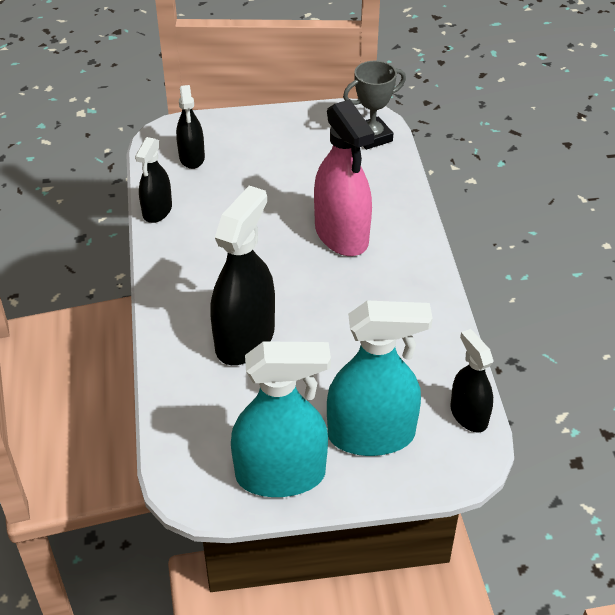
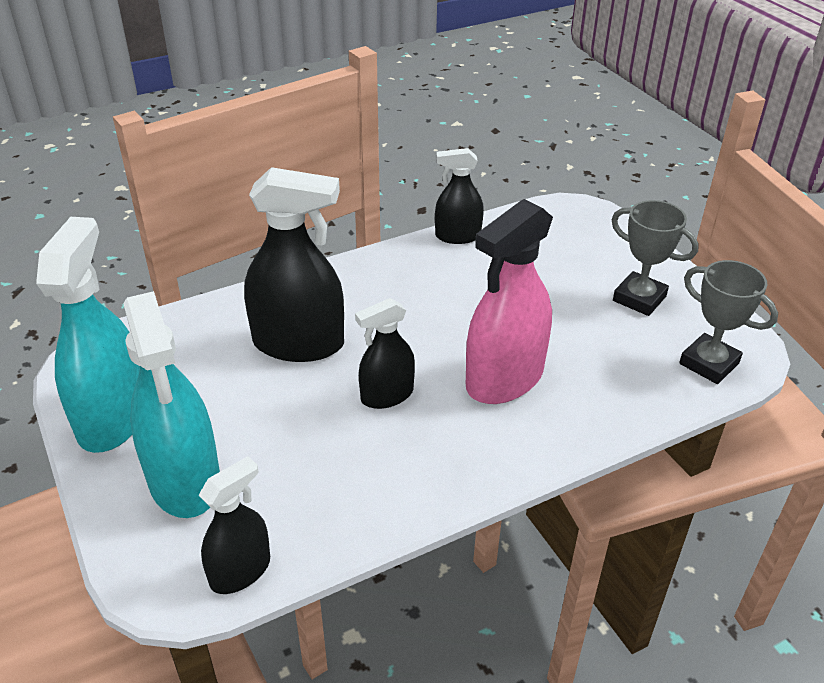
camera: 70 degrees right, 5 degrees down
(192, 157) = (555, 236): black spray bottle -> black spray bottle (387, 395)
(280, 475) = (113, 418): turquoise spray bottle -> turquoise spray bottle turned 150 degrees counterclockwise
(291, 143) = (639, 298): none -> grey trophy

